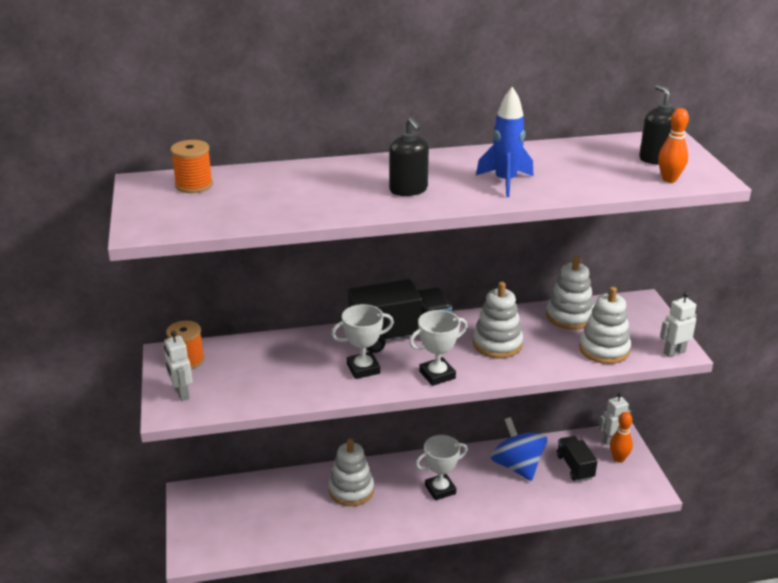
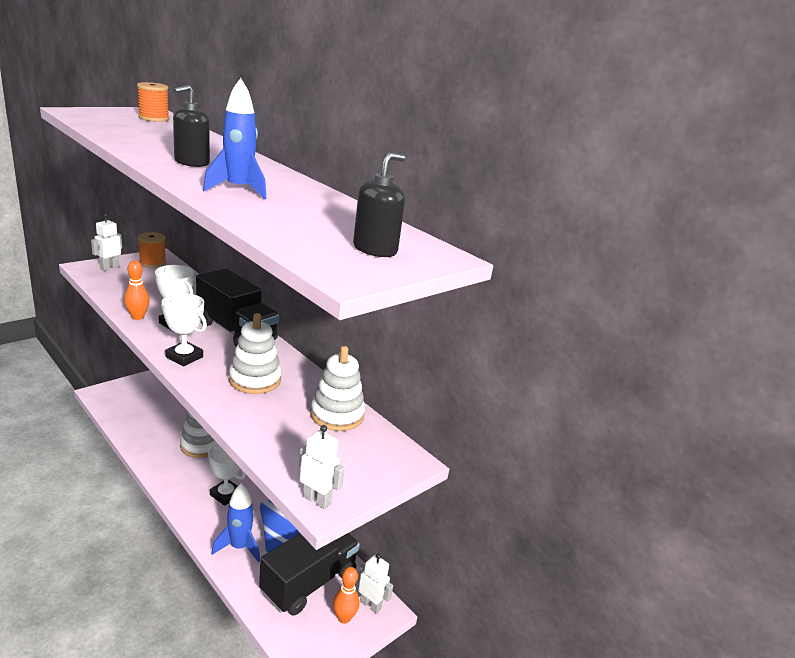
camera: 55 degrees right, 5 degrees down
(515, 497) = (239, 547): none -> blue rocket
(575, 467) = (309, 582): black truck -> black truck, size x1.78
(604, 349) = (288, 446): white stacking toy -> none
(669, 179) = (319, 255): orange bowling pin -> orange bowling pin (137, 317)

